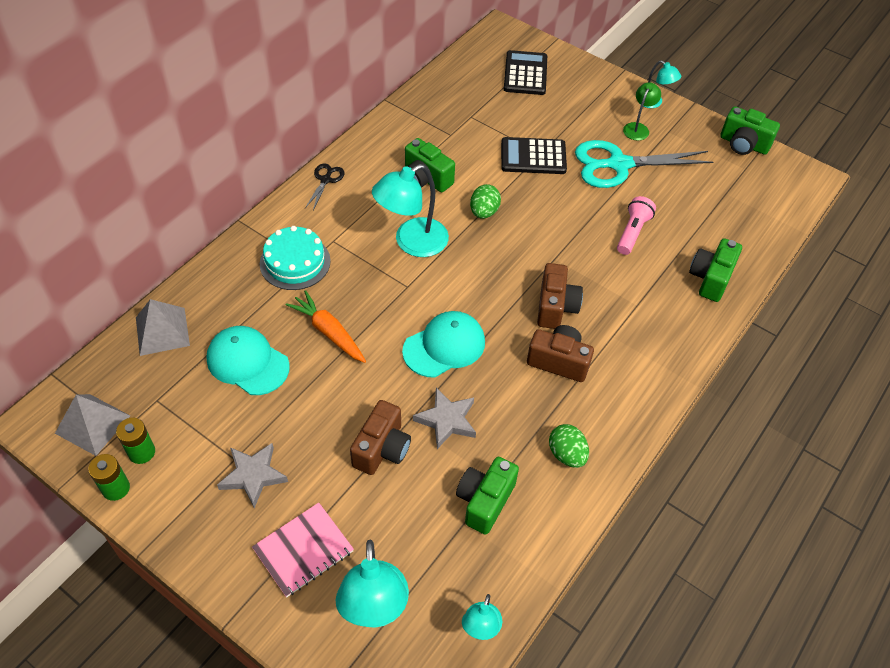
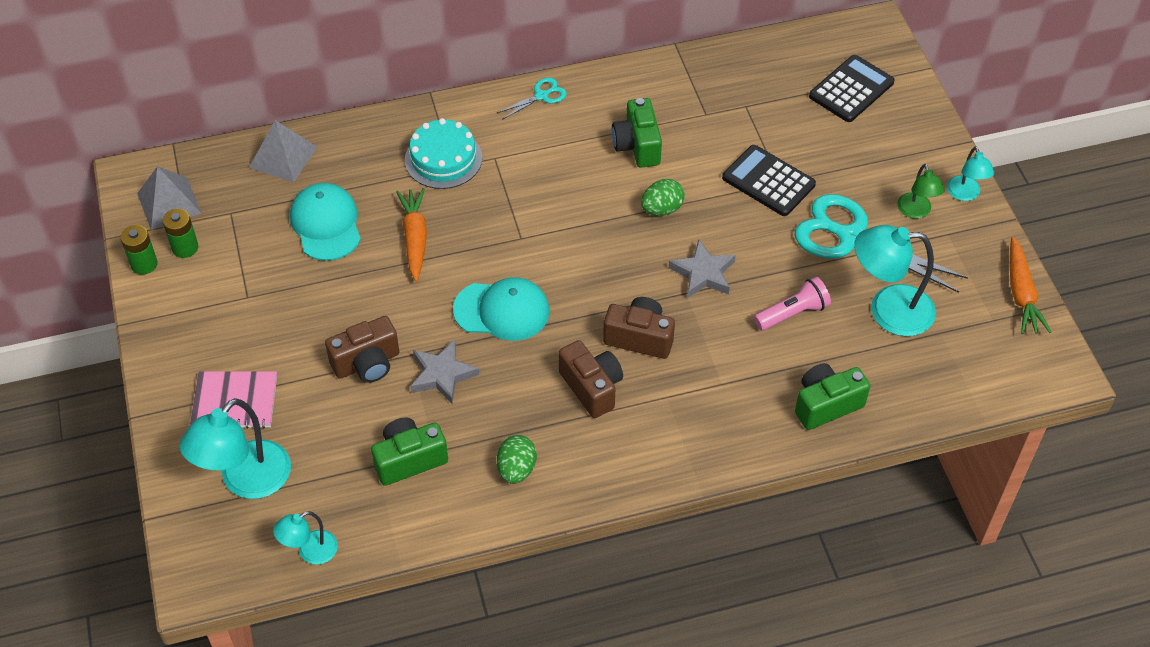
camera: 40 degrees right, 0 degrees up
(253, 475) = (249, 319): grey star -> grey star (703, 273)
(326, 180) = (541, 96): black scissors -> turquoise scissors
(412, 243) = (564, 200): turquoise lamp -> turquoise lamp (888, 310)
(555, 307) = (639, 338): brown camera -> brown camera turned 120 degrees counterclockwise
(638, 128) = (916, 211): green lamp -> green lamp turned 105 degrees clockwise
(743, 144) = (1021, 294): green camera -> orange carrot

